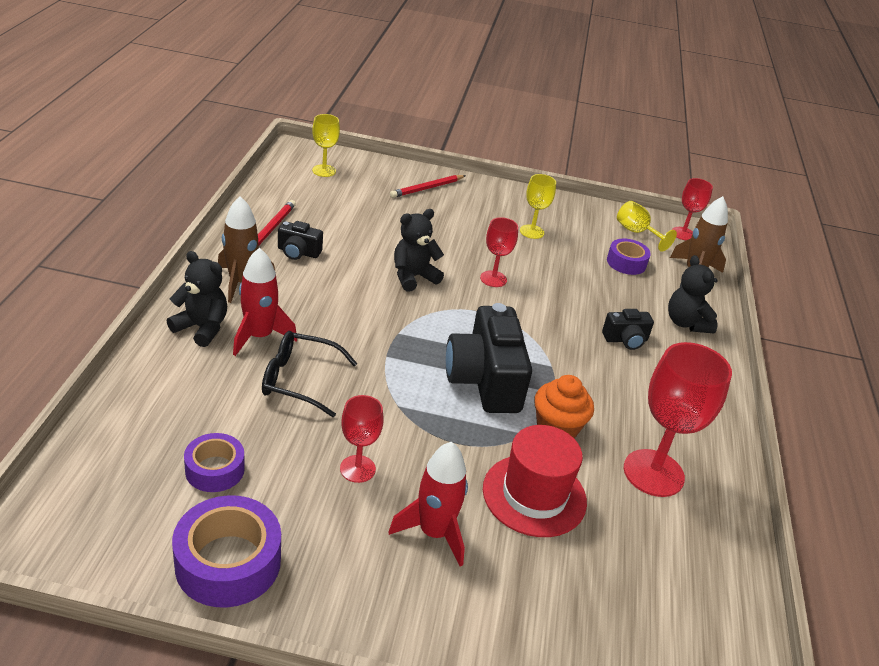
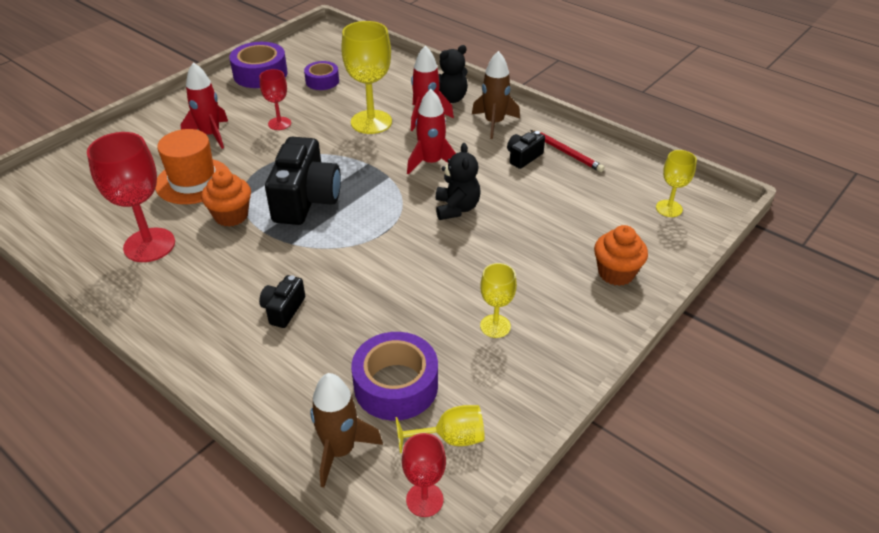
camera: 125 degrees right, 5 degrees up
(298, 380) = (371, 122): black glasses -> yellow goblet
(351, 310) = (431, 163): none -> red rocket
(426, 188) = (616, 273): red pencil -> orange cupcake
(484, 380) = (306, 200): black camera -> black camera turned 75 degrees clockwise
(493, 279) = (426, 258): red goblet -> none
(534, 495) = (193, 181): red hat -> orange hat
(626, 263) = (396, 385): purple tape -> purple tape, size x1.62
(686, 323) = (268, 377): black teddy bear -> none

